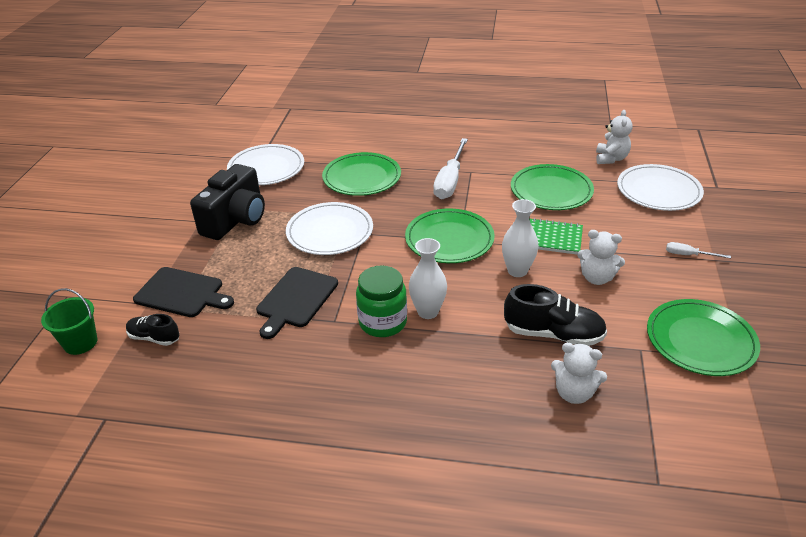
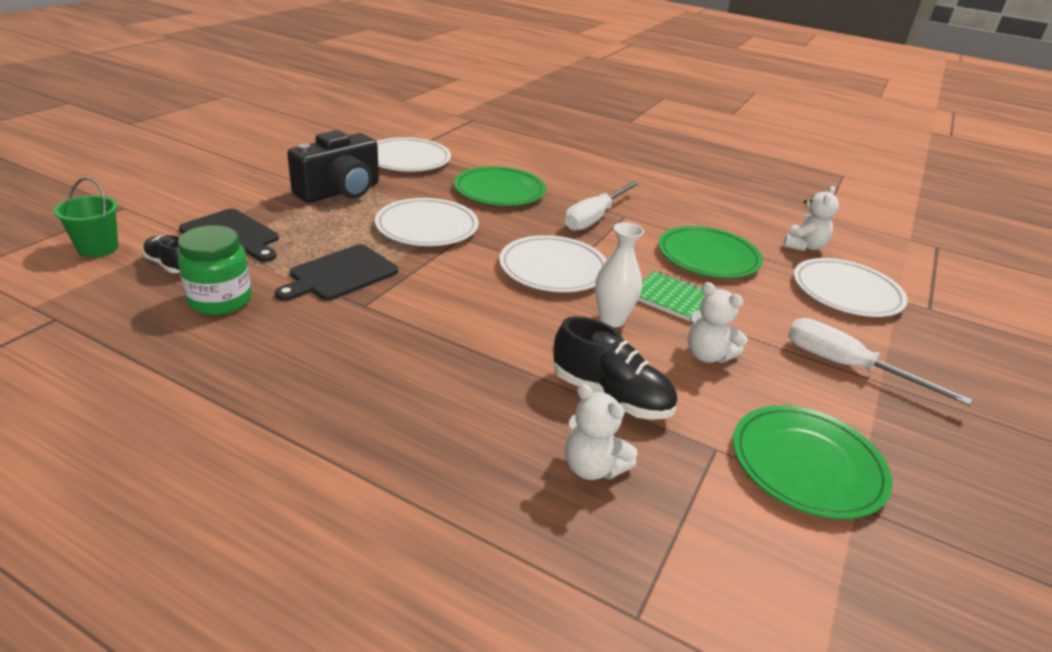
camera: 15 degrees right, 5 degrees down
(383, 322) = (416, 322): green jar -> green jar (220, 300)
(428, 312) = (475, 328): white vase -> none
(449, 239) = (553, 268): green plate -> white plate
(688, 255) = (847, 367): white screwdriver -> white screwdriver, size x2.06

